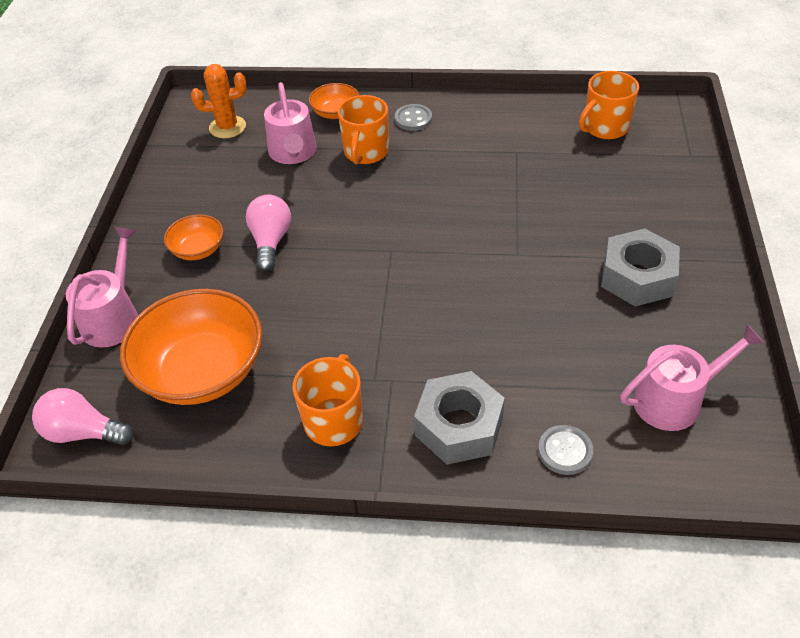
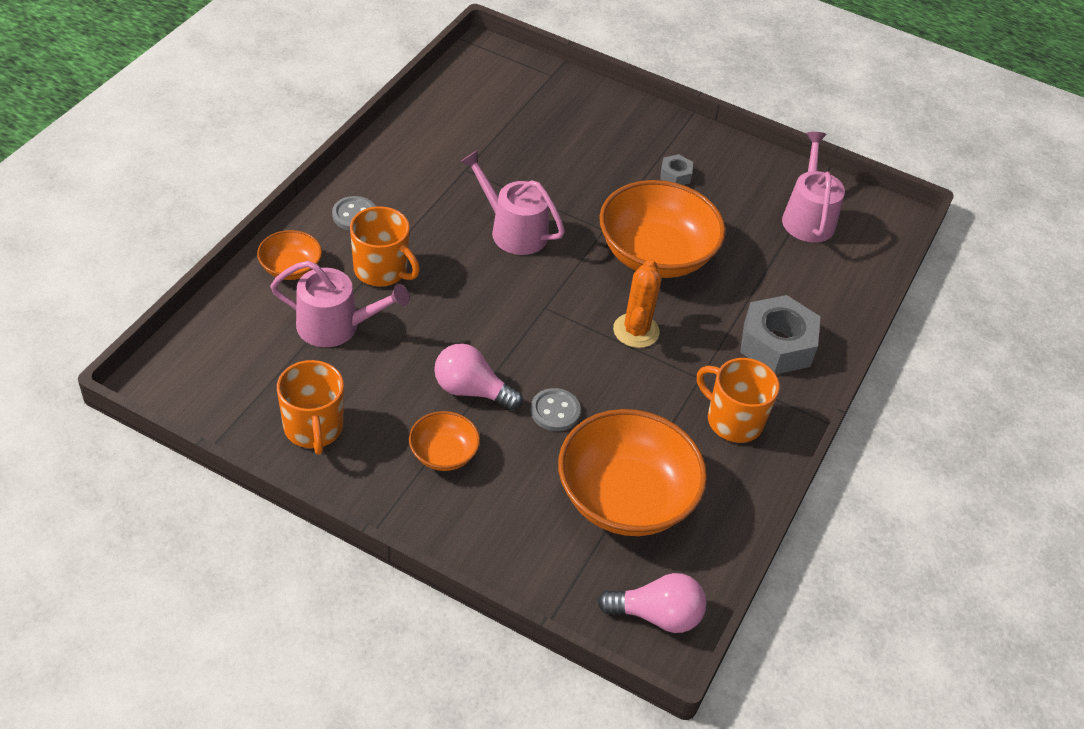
camera: 75 degrees left, 0 degrees up
(83, 432) = (656, 615): pink light bulb -> pink light bulb turned 120 degrees counterclockwise
(113, 317) = (505, 555): pink watering can -> pink watering can (513, 230)
(227, 127) = (237, 366): orange cactus -> orange cactus (636, 331)
(512, 298) = (655, 255): none -> orange bowl
(565, 451) = (827, 295): grey button -> grey button (555, 411)
(605, 127) = (475, 102): orange mug -> orange mug (313, 428)
(637, 277) = (675, 175): grey nut -> grey nut, size x0.48

